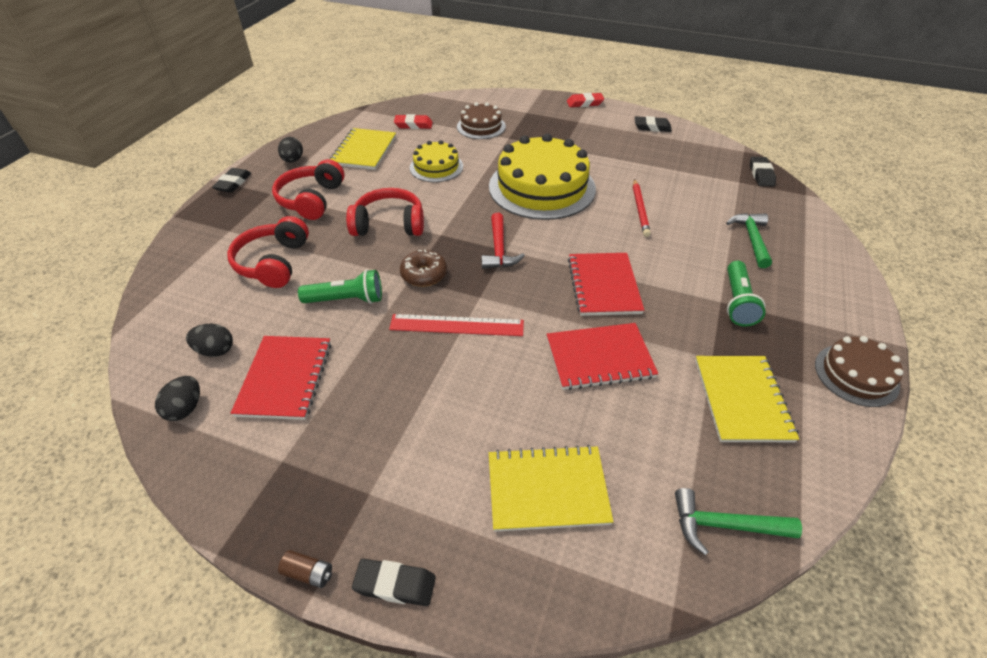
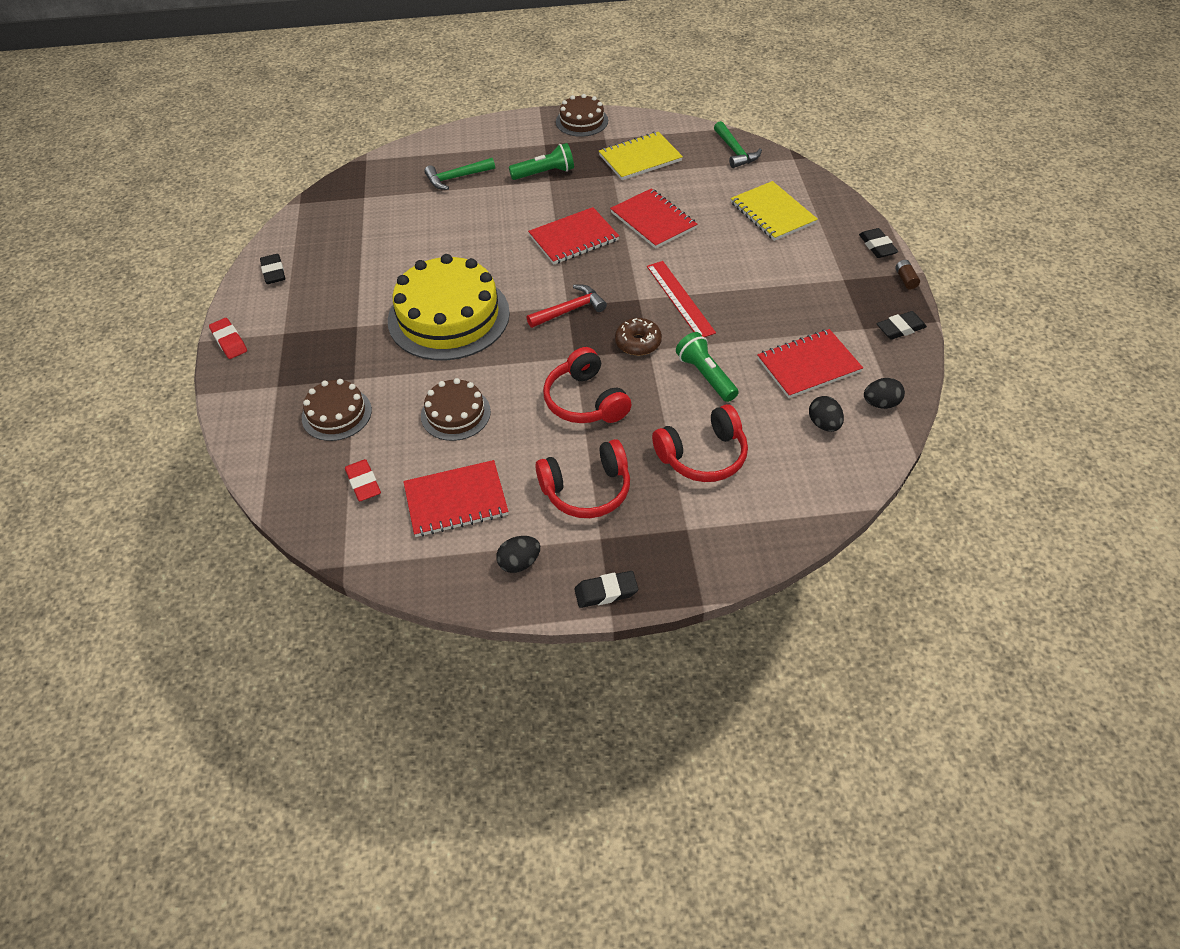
camera: 115 degrees left, 5 degrees up
(364, 151) = (456, 500): yellow notebook -> red notebook
(436, 167) = (455, 413): yellow cake -> brown cake
(640, 209) = (449, 244): red pencil -> none
(761, 174) = (343, 187): black eraser -> black eraser (900, 328)

